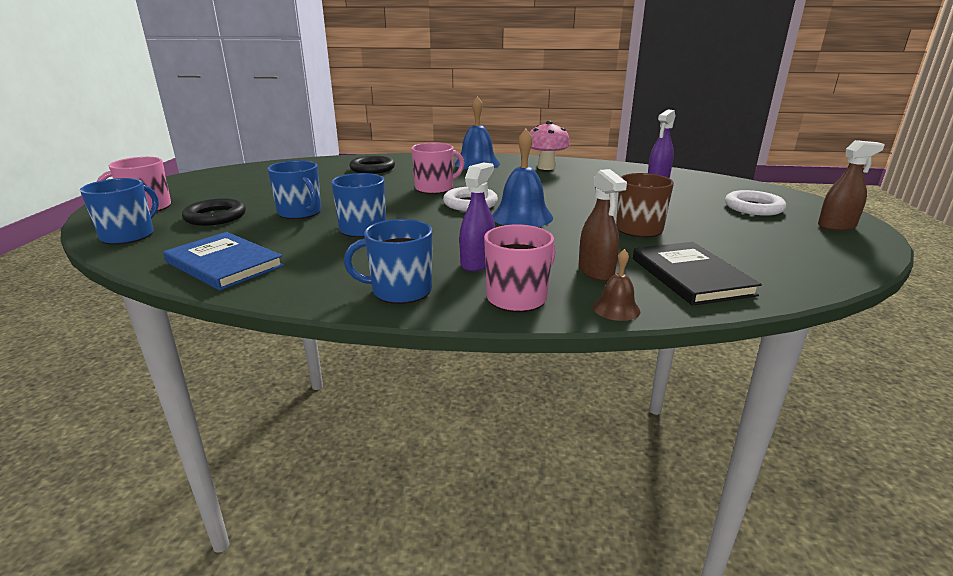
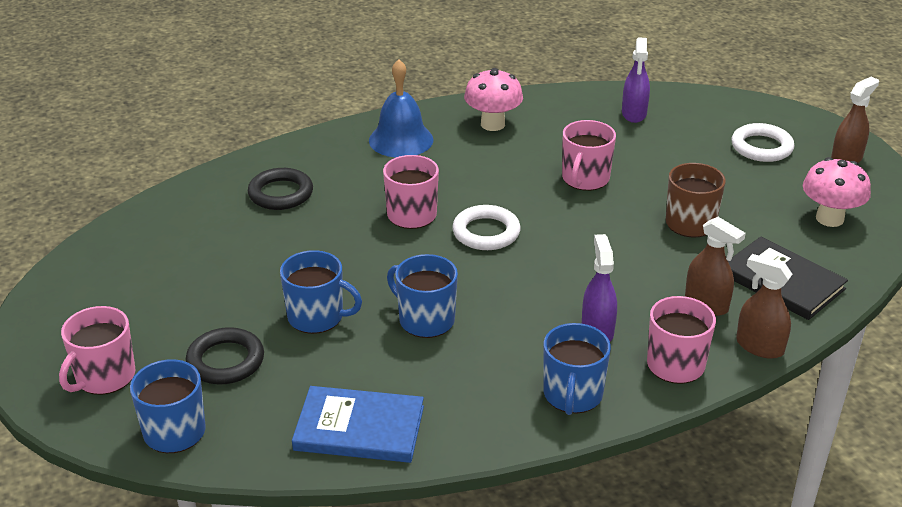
camera: 30 degrees left, 10 degrees up
(400, 291) = (572, 395): blue mug -> blue mug turned 45 degrees counterclockwise
(522, 217) = (564, 239): blue bell -> none
(579, 196) = (585, 179): none -> pink mug
(616, 309) = (759, 346): brown bell -> brown spray bottle
(784, 252) = (829, 218): none -> pink mushroom

